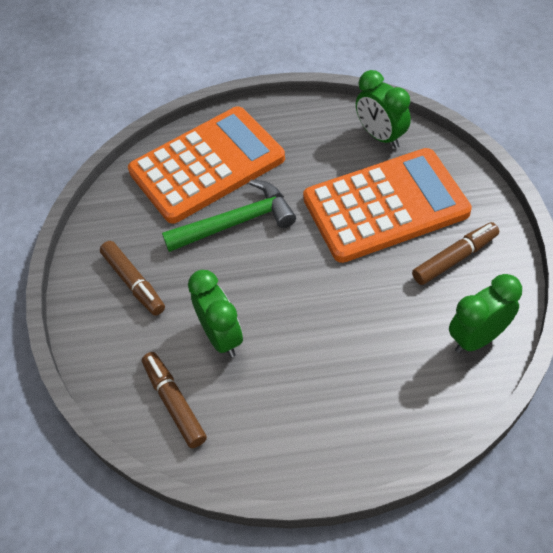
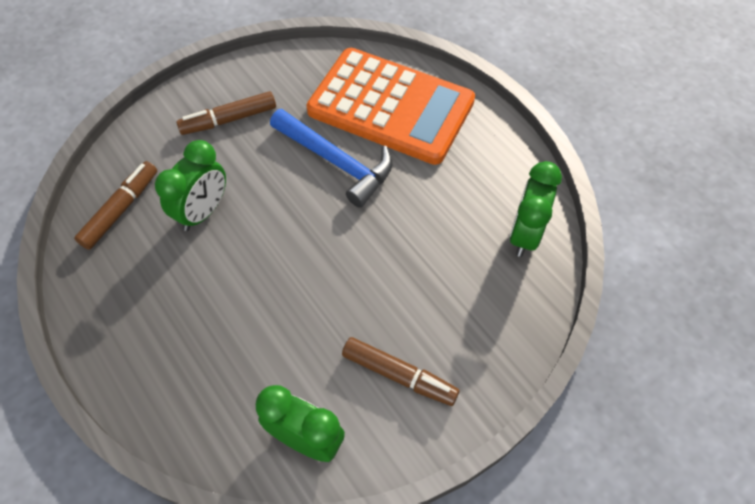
camera: 55 degrees right, 5 degrees up
(134, 282) = (229, 119): brown marker -> brown marker turned 45 degrees clockwise
(236, 222) = (336, 162): green hammer -> blue hammer
(385, 206) = (431, 279): orange calculator -> none

